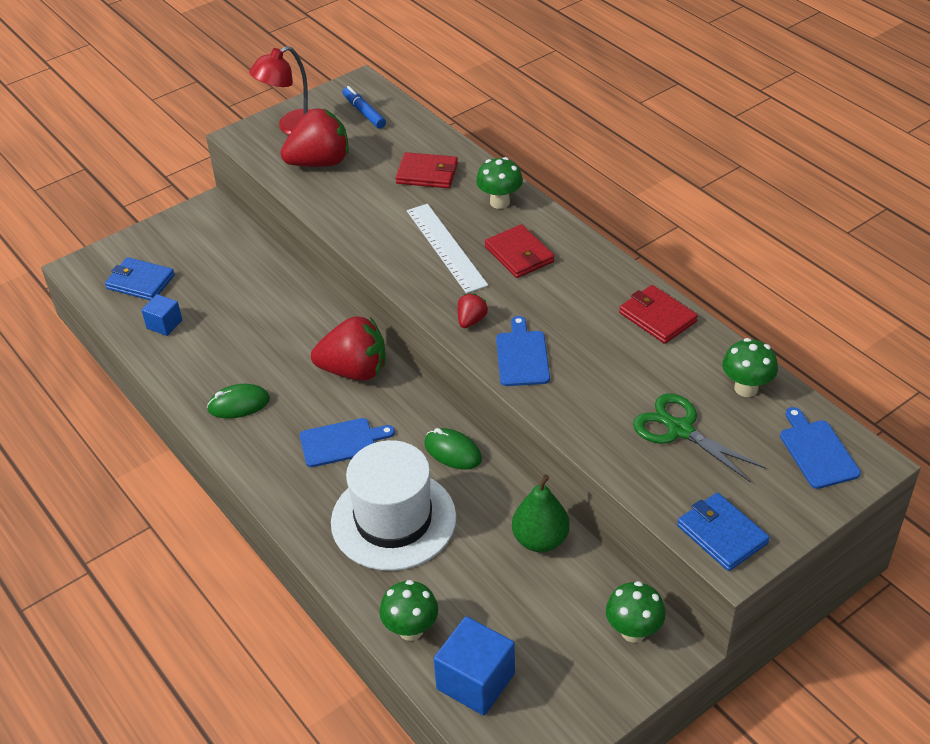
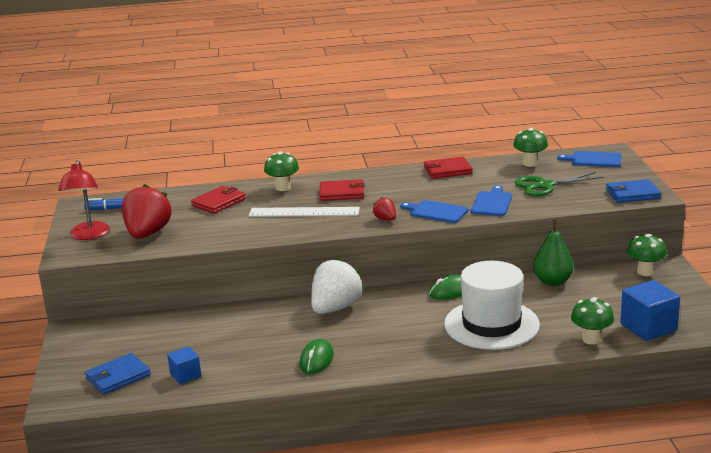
camera: 60 degrees left, 20 degrees down
(341, 442) = (400, 328): blue cutting board -> blue cutting board (492, 203)
(354, 371) = (335, 308): red strawberry -> white strawberry

